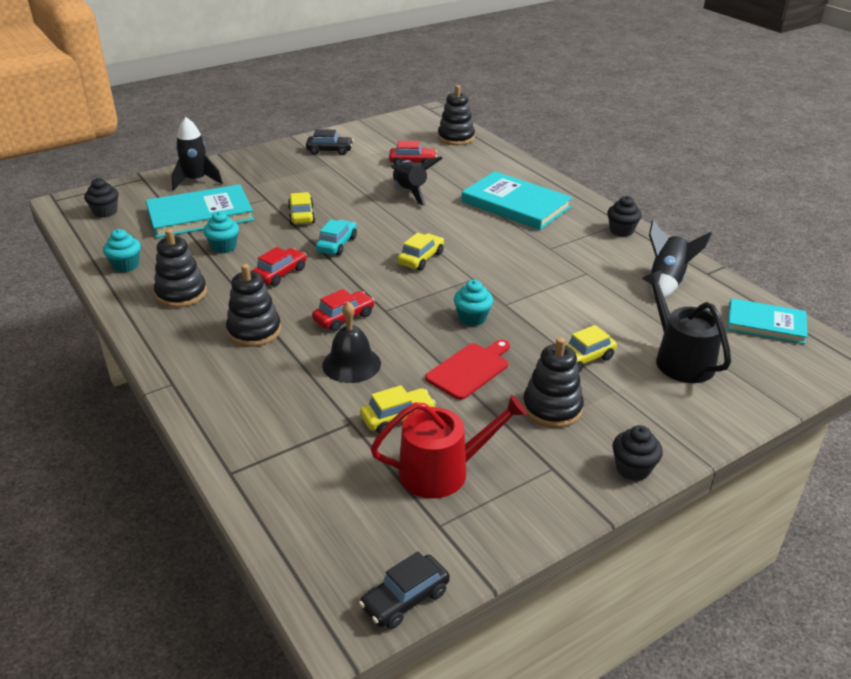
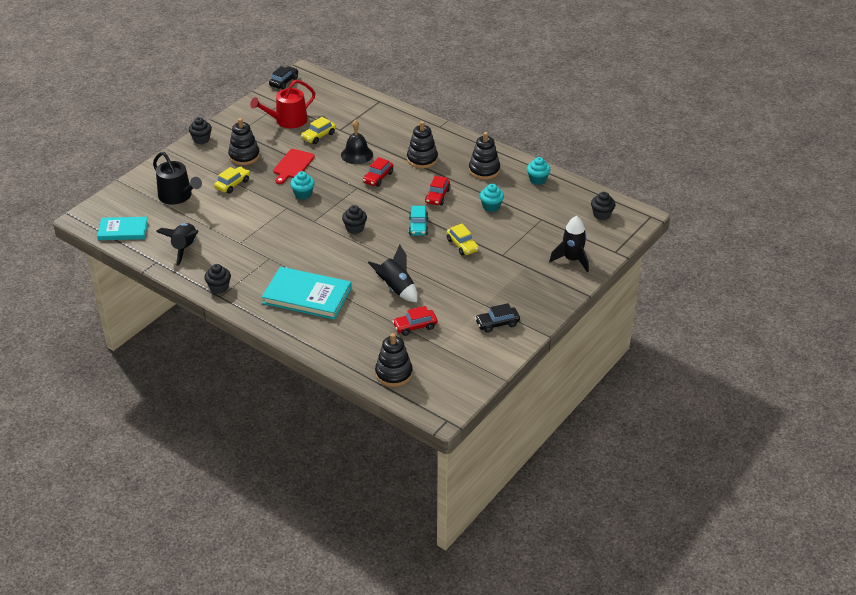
camera: 160 degrees right, 5 degrees up
(200, 215) = (533, 228): turquoise book -> none
(421, 258) = (355, 228): yellow car -> black cupcake

